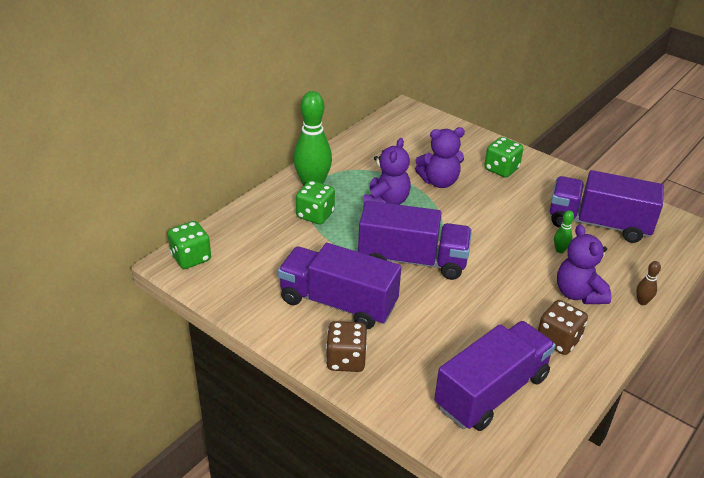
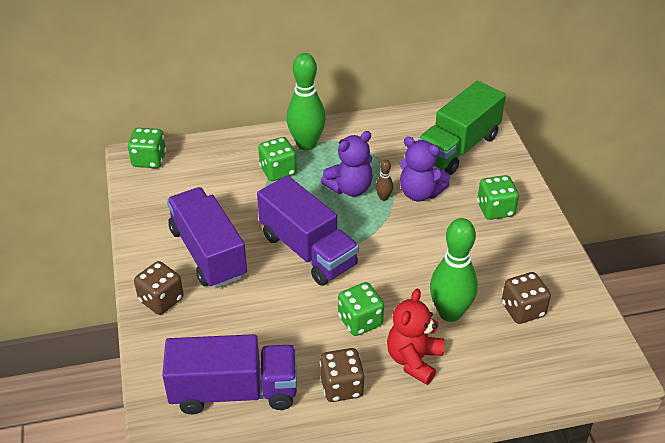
camera: 40 degrees right, 5 degrees up
(426, 140) = (458, 147): none -> green truck
(512, 288) = (360, 321): none -> green dice
(560, 250) = (450, 313): green bowling pin -> green bowling pin, size x2.33
(578, 294) = (414, 360): purple teddy bear -> red teddy bear
(598, 224) = (523, 310): purple truck -> brown dice
(642, 302) = (465, 402): brown bowling pin -> brown bowling pin (383, 197)

